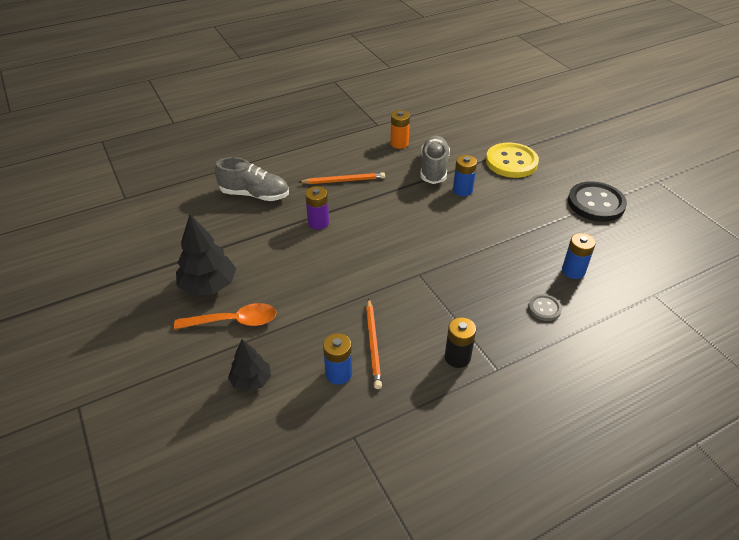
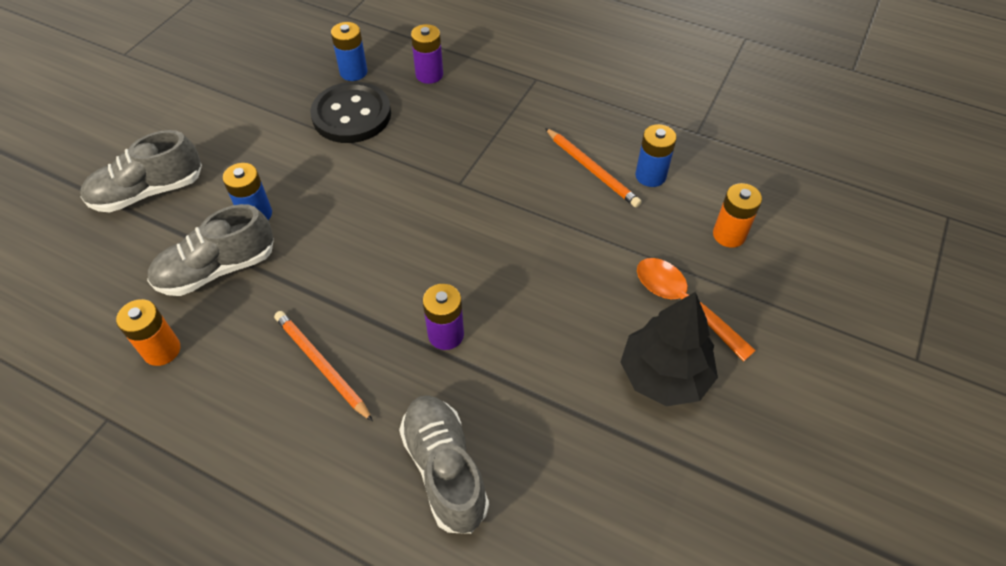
camera: 125 degrees left, 10 degrees up
(251, 381) = (729, 235): black tree -> orange battery
(373, 344) = (592, 169): orange pencil -> orange pencil turned 90 degrees clockwise
(457, 357) = (548, 107): black battery -> none
(511, 162) = (148, 192): yellow button -> grey shoe
(544, 308) = (429, 74): grey button -> purple battery
(596, 203) = (208, 88): black button -> black button (351, 115)

